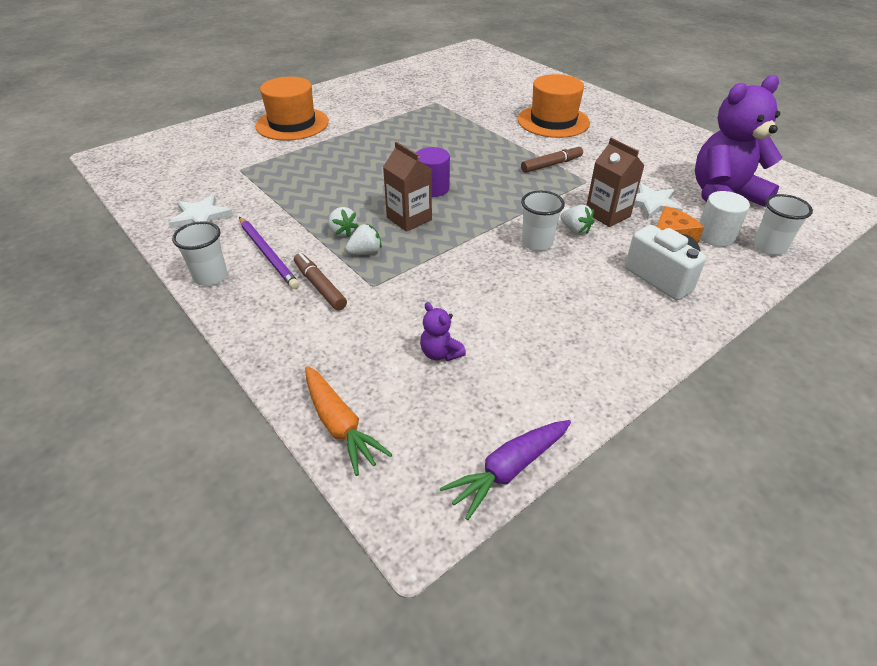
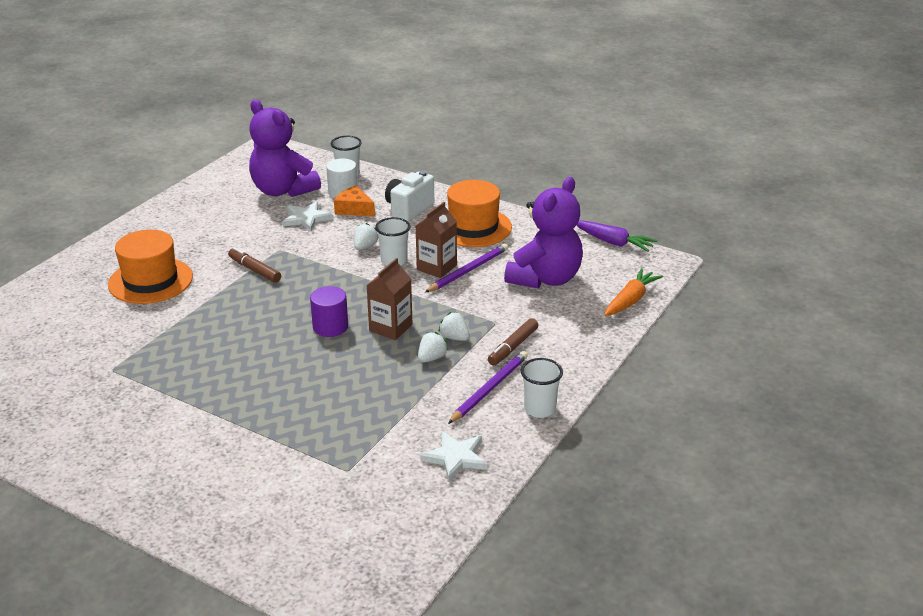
camera: 110 degrees left, 10 degrees down
(292, 124) = (209, 472): orange hat -> orange hat (473, 227)
(440, 353) = (545, 279): purple teddy bear -> purple teddy bear, size x2.45
(491, 291) = (468, 271): none -> purple pencil
(607, 214) = (334, 235): brown carton -> brown carton (436, 267)

